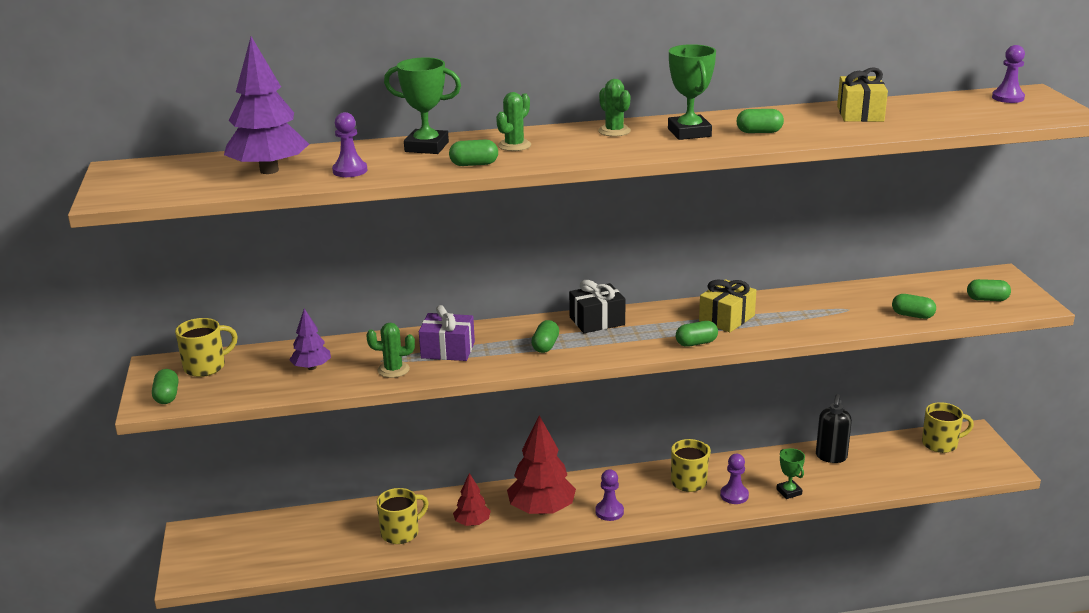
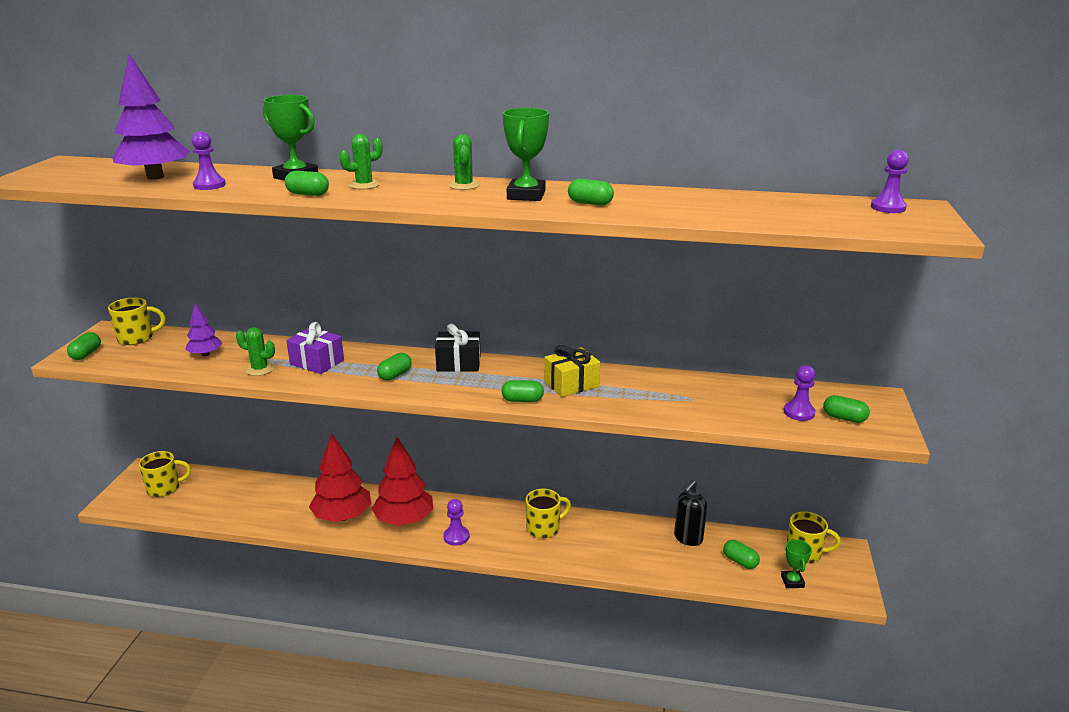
camera: 20 degrees right, 0 degrees up
(401, 532) = (284, 510): yellow mug -> yellow mug (165, 488)
(472, 523) = (342, 516): red tree -> red tree, size x1.86
(734, 495) = (573, 551): purple pawn -> purple pawn (799, 412)
(789, 492) = (624, 561): green trophy -> green trophy (792, 581)
(860, 114) = (711, 201): yellow gift -> none
(912, 315) = (751, 418): green capsule -> green capsule (740, 561)

